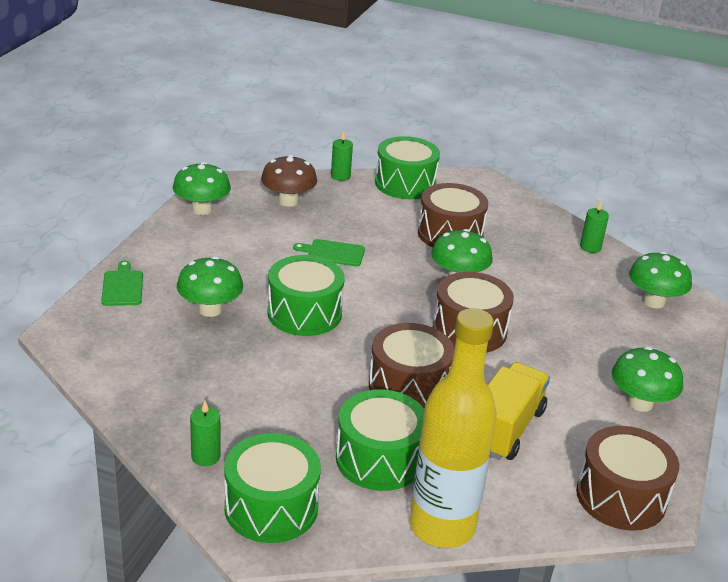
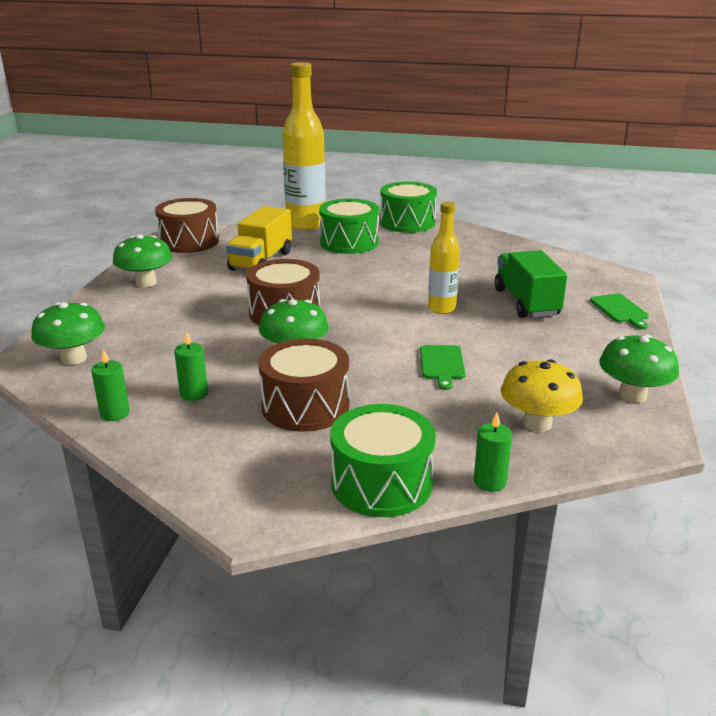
camera: 175 degrees right, 5 degrees down
(205, 456) = (459, 235): green candle -> green candle (194, 394)
(210, 309) = (526, 302): green mushroom -> green truck
(288, 201) = (537, 423): brown mushroom -> yellow mushroom
(304, 313) = (441, 309): green drum -> yellow bottle
(333, 253) = (442, 364): green cutting board -> green cutting board turned 90 degrees clockwise
(408, 386) = (335, 274): brown drum -> none

